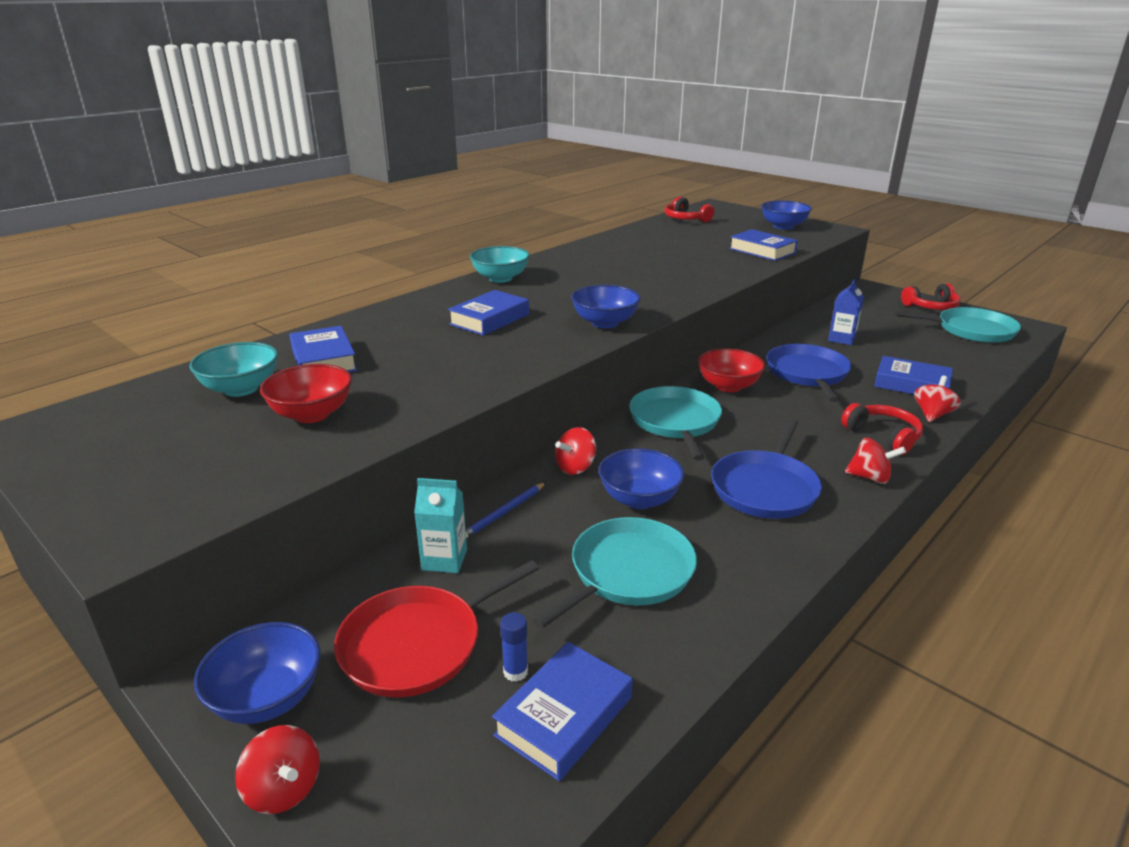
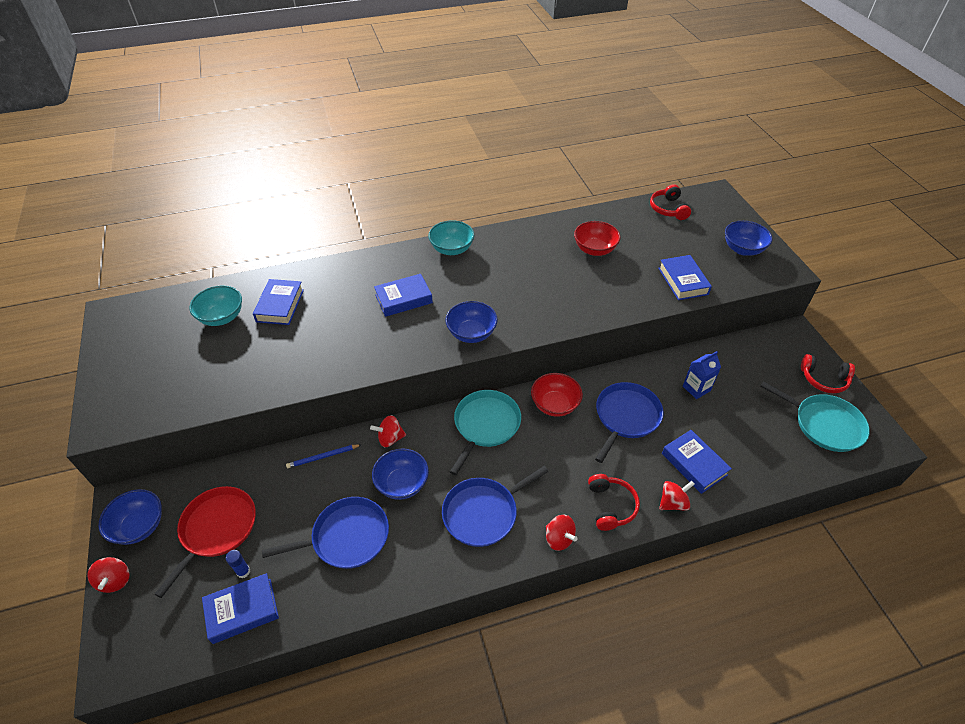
camera: 30 degrees right, 20 degrees up
(312, 414) = (238, 358): red bowl -> red bowl (594, 249)
(418, 644) = (216, 529): red pan -> red pan turned 120 degrees clockwise
(444, 559) = (268, 478): turquoise carton -> none
(627, 573) = (346, 537): turquoise pan -> blue pan

